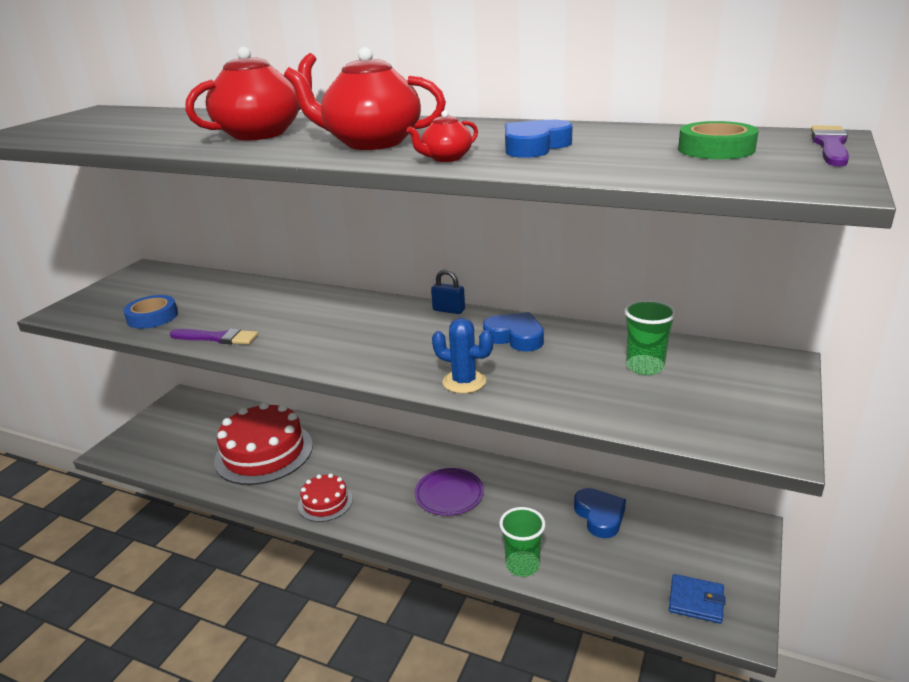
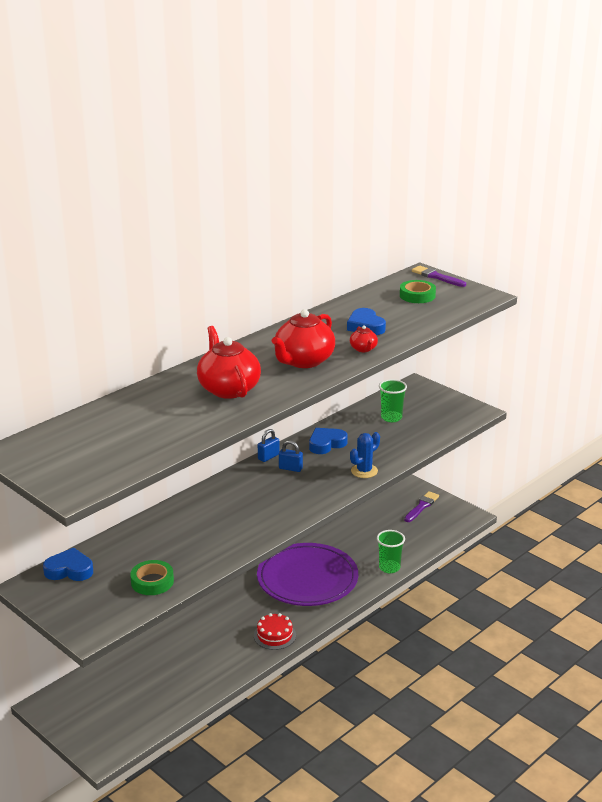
camera: 70 degrees left, 0 degrees up
(152, 317) = (152, 582): blue tape -> green tape
(217, 338) = (223, 552): purple brush -> purple brush (421, 506)
(264, 452) = (185, 659): red cake -> none
(431, 329) = (290, 468): none -> blue padlock
(449, 494) = (307, 579): purple plate -> purple plate, size x1.99
(600, 516) = (368, 528): blue heart -> blue heart (69, 570)
(696, 601) = (448, 521): blue wallet -> none

